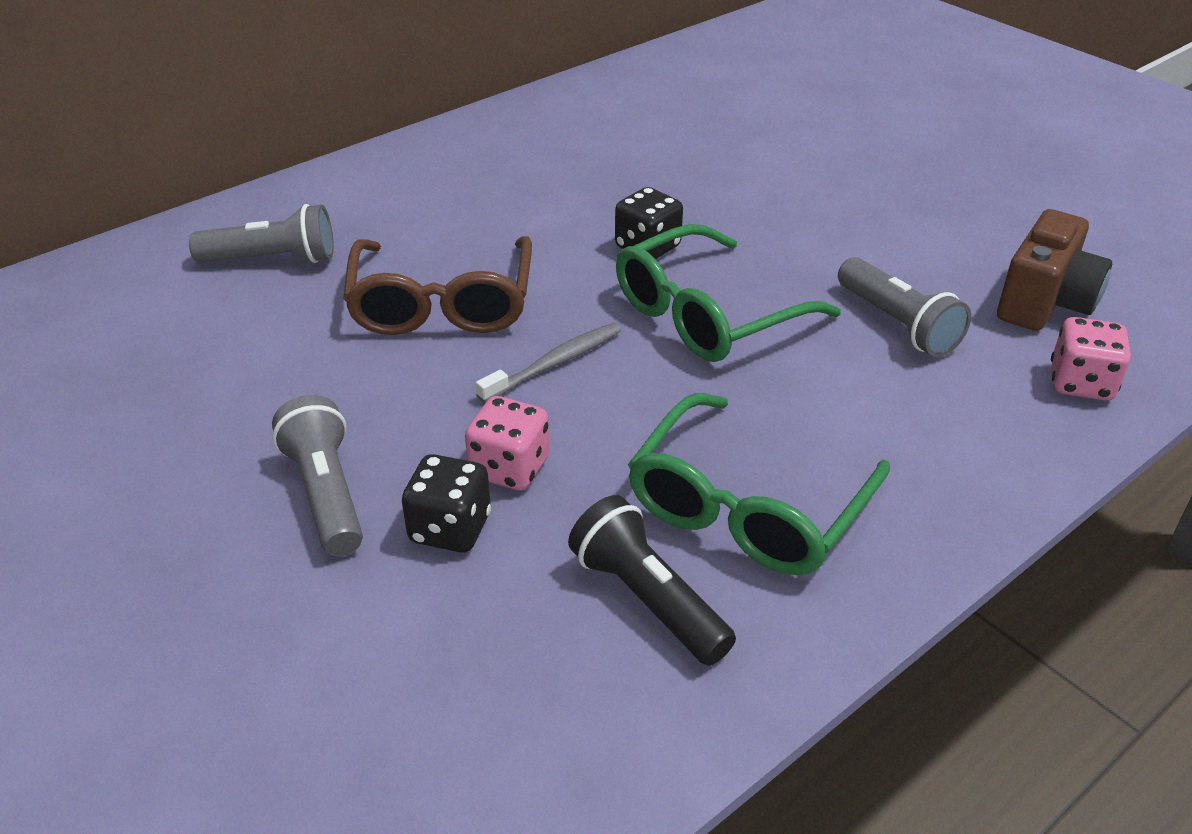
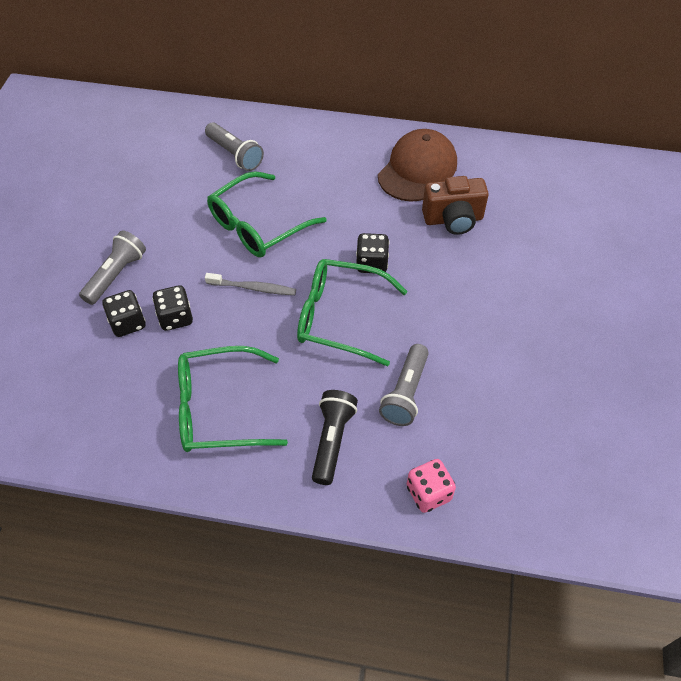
camera: 50 degrees right, 15 degrees up
(442, 304) = (257, 226): brown glasses -> green glasses
(509, 468) = (175, 318): pink dice -> black dice
(538, 143) = (417, 169): none -> brown cap
(647, 599) = (139, 407): black flashlight -> black flashlight (332, 440)
(1044, 303) = (489, 446): brown camera -> brown camera (453, 219)

